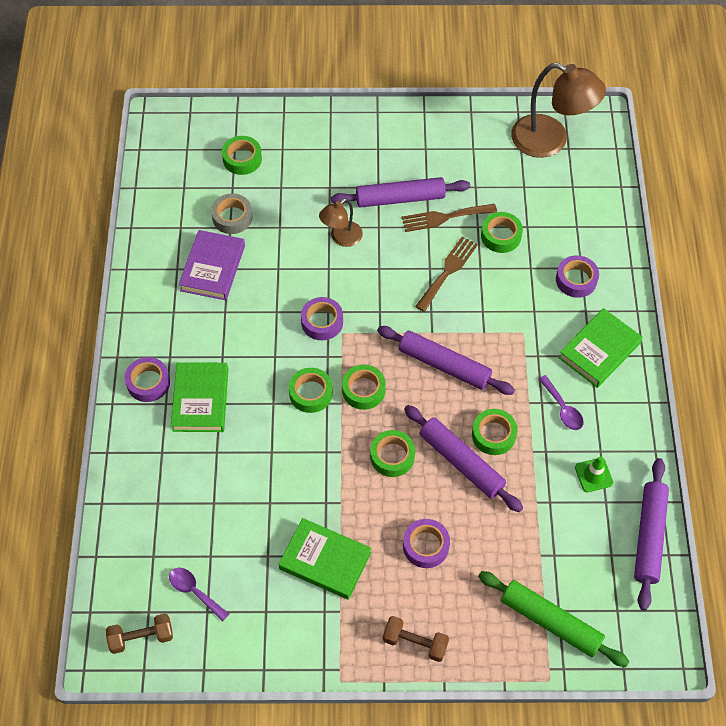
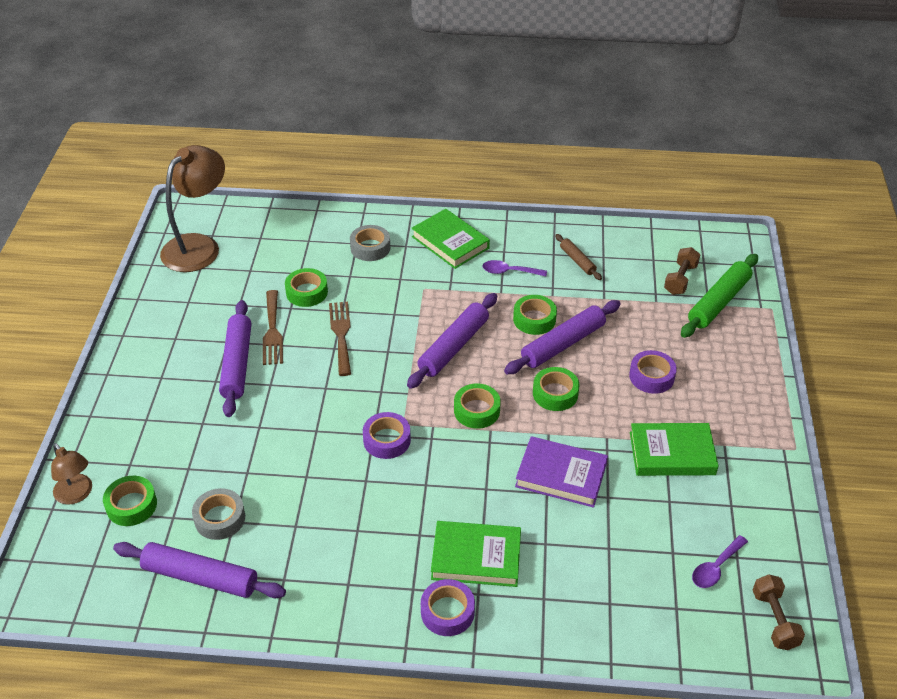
camera: 85 degrees left, 15 degrees down
(213, 268) = (291, 541): purple book -> purple book (561, 475)
(311, 393) = (476, 455): green tape -> none
(325, 561) = (672, 453): green book -> green book turned 60 degrees clockwise
(341, 238) = (277, 417): brown lamp -> brown lamp (77, 495)
(415, 643) = (749, 392): brown dumbbell -> brown dumbbell (680, 279)
(448, 271) = (341, 334): brown fork -> brown fork turned 45 degrees clockwise
(562, 408) = (509, 272): purple spoon -> purple spoon turned 150 degrees counterclockwise
(576, 280) = (370, 248): purple tape -> grey tape
(593, 475) = (577, 260): green traffic cone -> brown rolling pin
(649, 536) = (635, 236): purple rolling pin -> purple rolling pin (200, 577)

